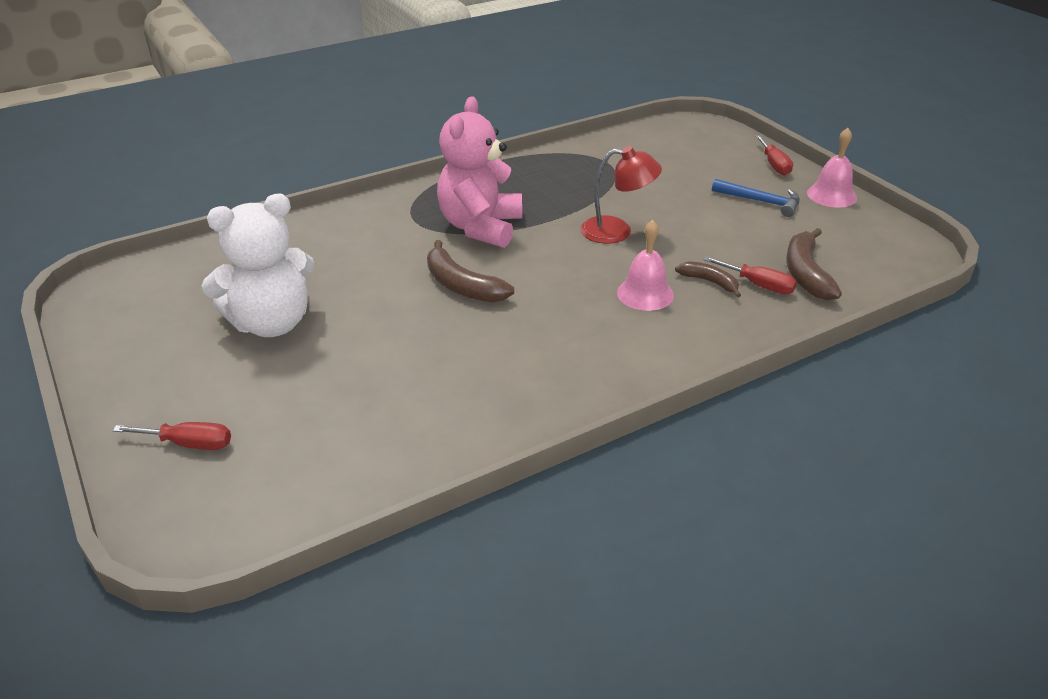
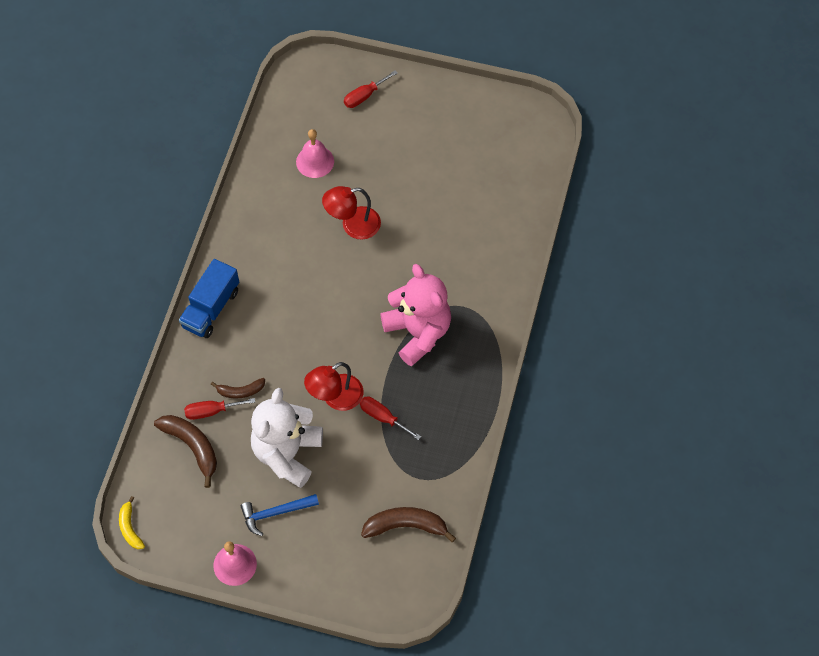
camera: 135 degrees right, 25 degrees up
(272, 323) = (426, 174): white teddy bear -> white teddy bear (287, 453)
(414, 331) = (353, 225): none -> red lamp
(462, 286) = (369, 275): brown banana -> brown banana (406, 526)
(645, 294) = (267, 350): pink bell -> pink bell (315, 161)
(669, 360) = (211, 308): none -> blue truck
(774, 165) = (303, 578): red screwdriver -> red screwdriver (383, 417)
(927, 258) = (130, 528): none -> yellow banana

